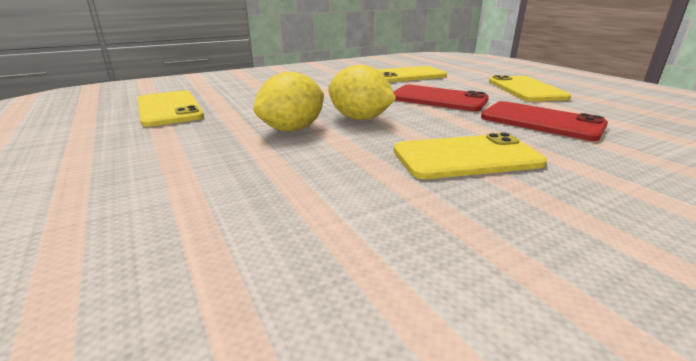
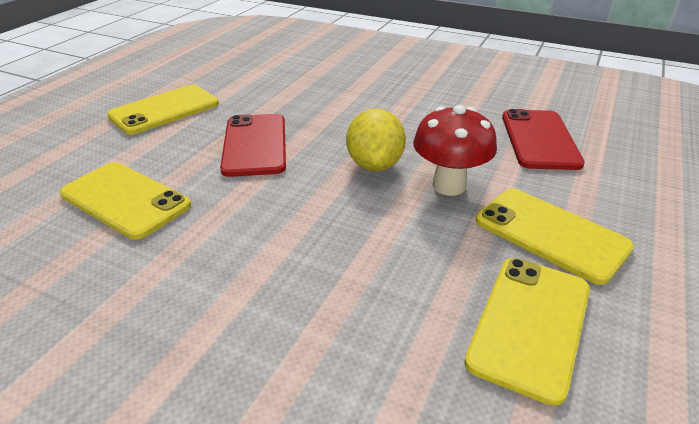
camera: 125 degrees left, 10 degrees up
(292, 129) = (449, 186): yellow lemon -> red mushroom
(466, 157) = (400, 105): yellow phone -> yellow phone (551, 234)
(541, 121) = (285, 93): red phone -> red phone (539, 139)

